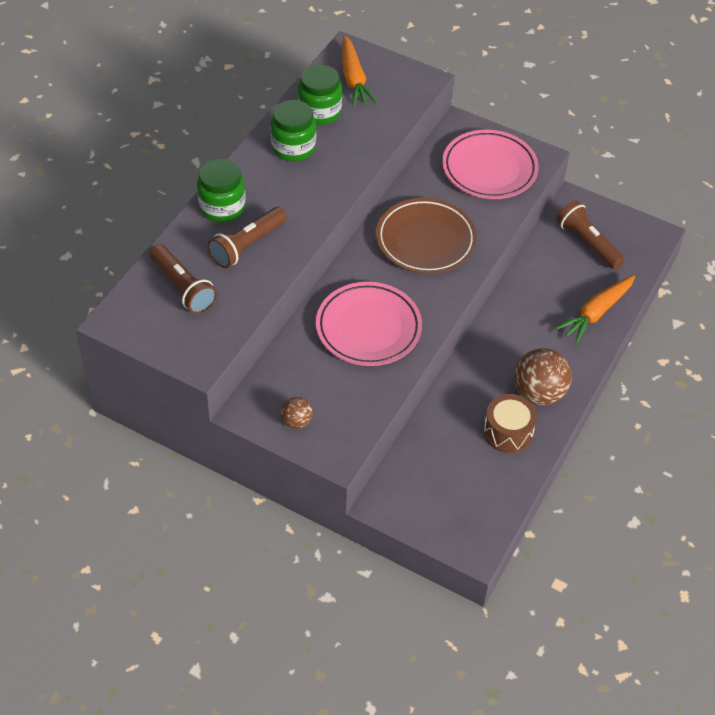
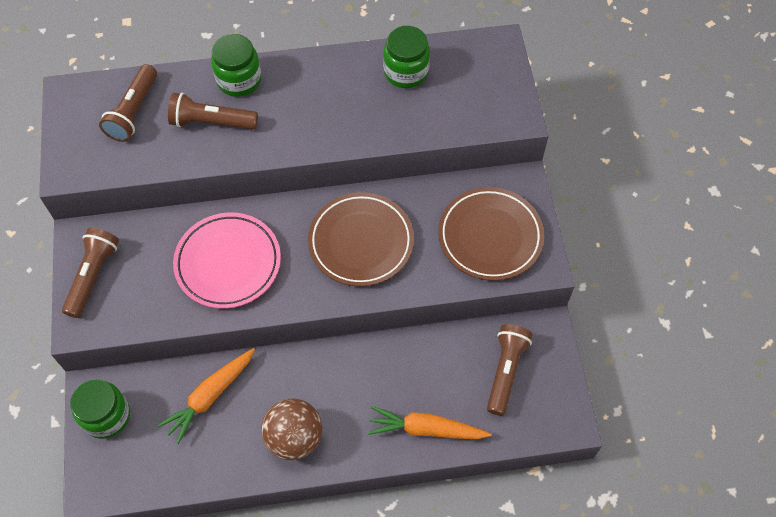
camera: 55 degrees right, 10 degrees up
(293, 147) = (347, 81): green jar -> green jar (106, 416)
(296, 421) = (93, 276): brown ball -> brown flashlight
(354, 79) = (468, 70): orange carrot -> orange carrot (210, 396)
(489, 169) = (490, 236): pink plate -> brown plate
(508, 432) = (233, 439): brown drum -> none

